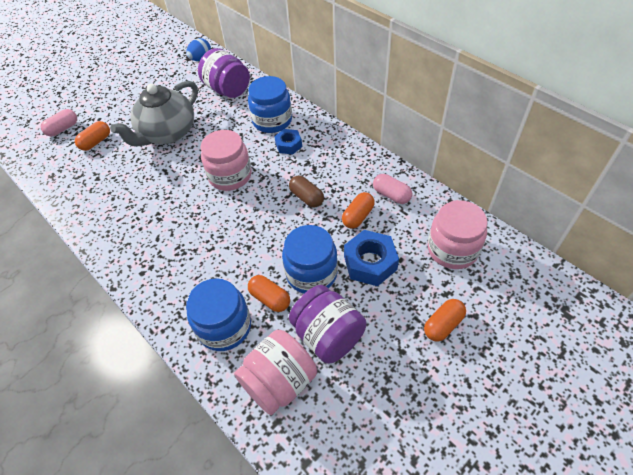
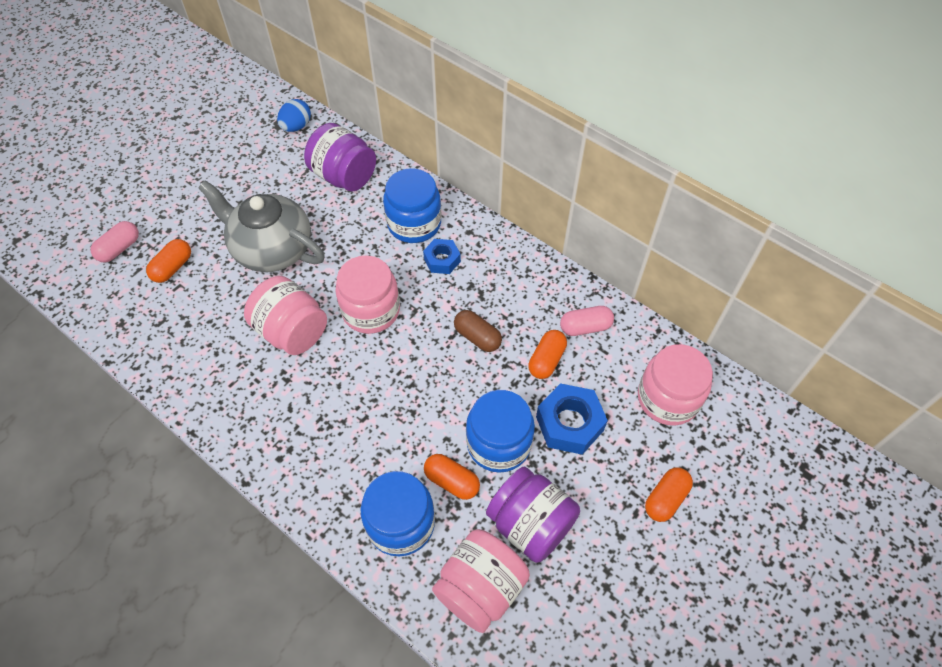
camera: 10 degrees left, 5 degrees up
(167, 133) = (272, 249): grey teapot -> grey teapot turned 90 degrees clockwise
(170, 187) = (292, 331): none -> pink jar
(391, 195) = (585, 327): pink capsule -> pink capsule turned 45 degrees counterclockwise

